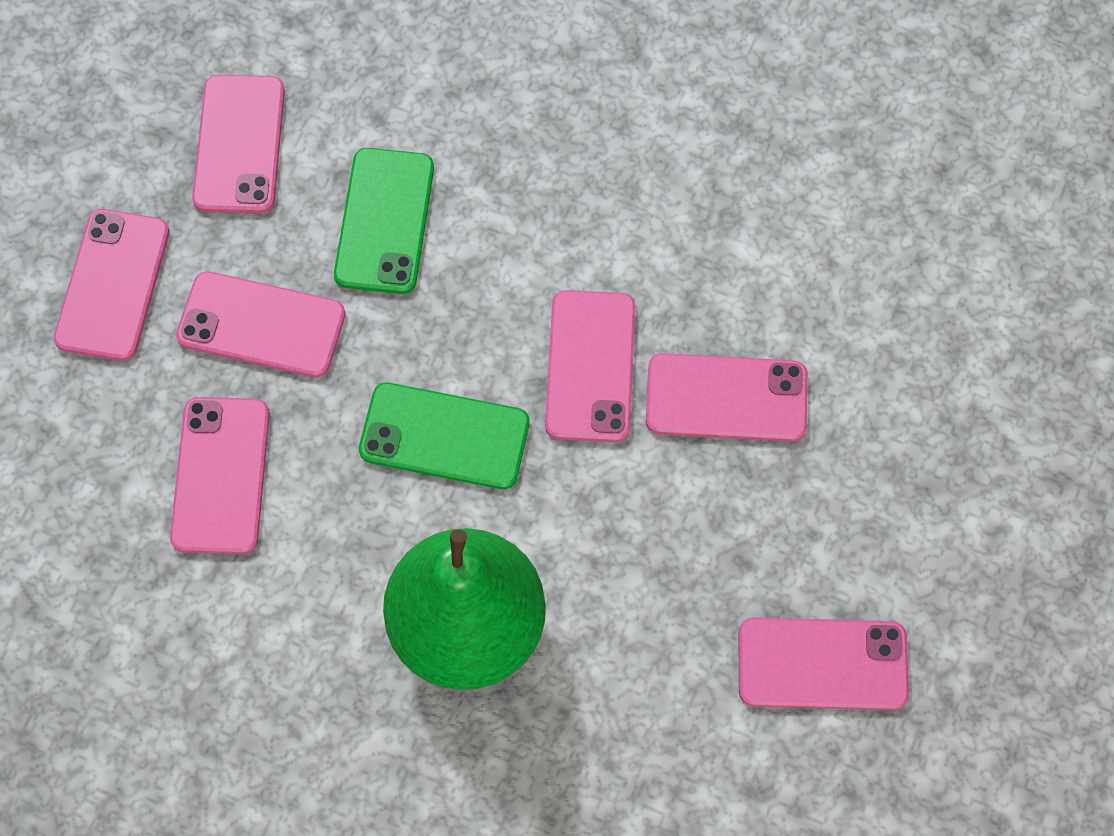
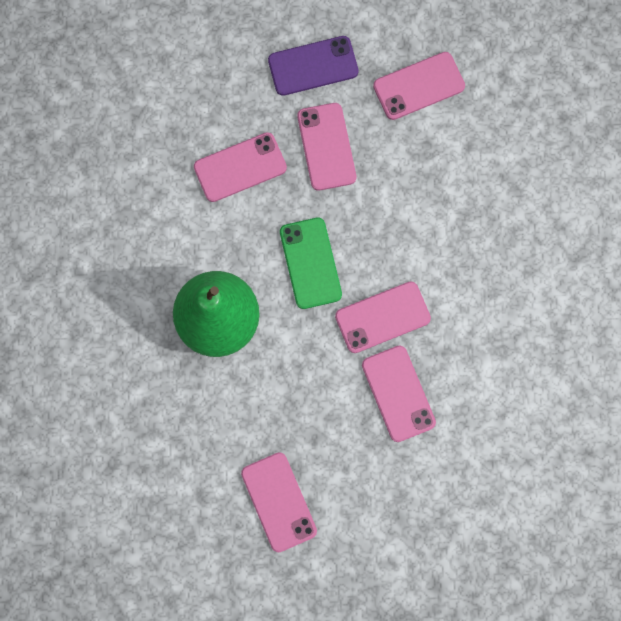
camera: 65 degrees right, 10 degrees up
(112, 285) = (313, 66): pink phone -> purple phone
(385, 221) = (412, 178): green phone -> none

